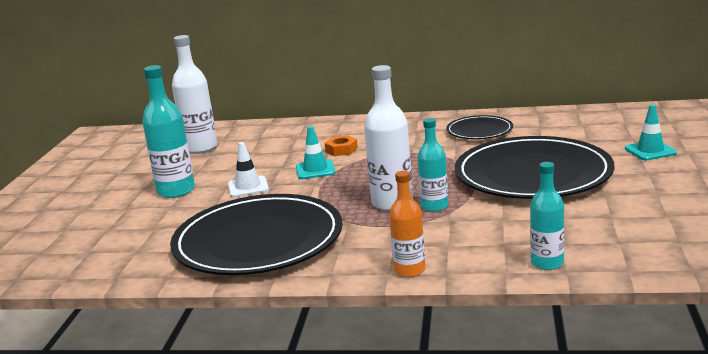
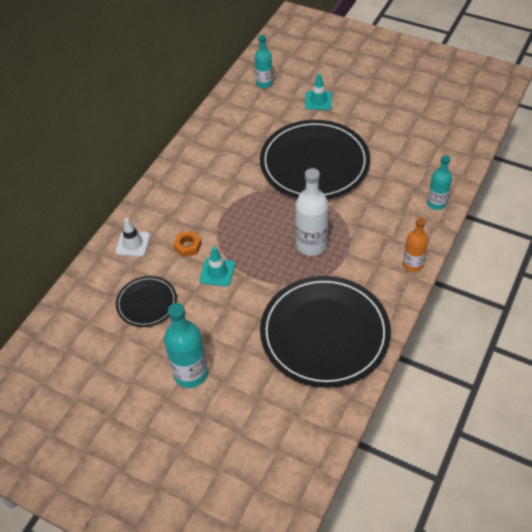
camera: 70 degrees left, 30 degrees up
(200, 148) = (97, 341): white bottle -> none
(248, 187) = (220, 322): white traffic cone -> white traffic cone (133, 244)
(434, 206) = (331, 225): turquoise bottle -> turquoise bottle (264, 83)
(479, 131) = (216, 159): black plate -> black plate (147, 303)

